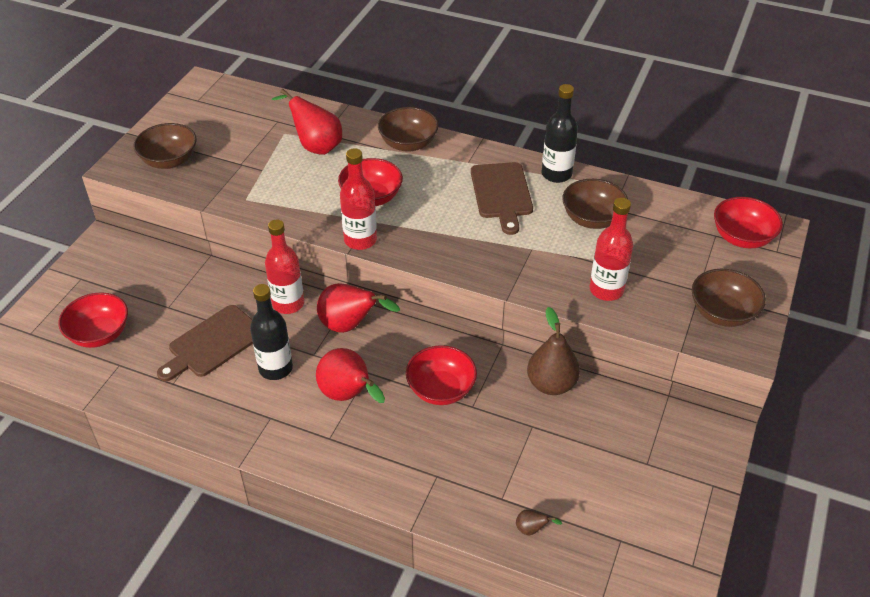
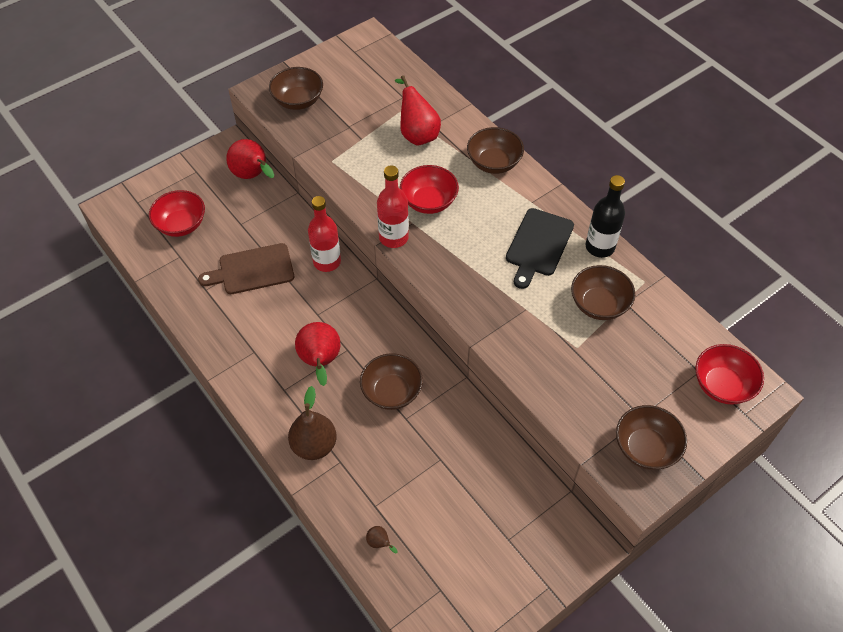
camera: 30 degrees right, 10 degrees up
(275, 368) = (283, 313): black bottle -> none
(350, 326) = (360, 303): red pear -> red pear (253, 175)
(441, 389) = (391, 392): red bowl -> brown bowl
(502, 193) = (538, 245): brown cutting board -> black cutting board
(551, 384) = (481, 431): brown pear -> brown pear (314, 445)
(606, 290) = (560, 377): red bottle -> none

